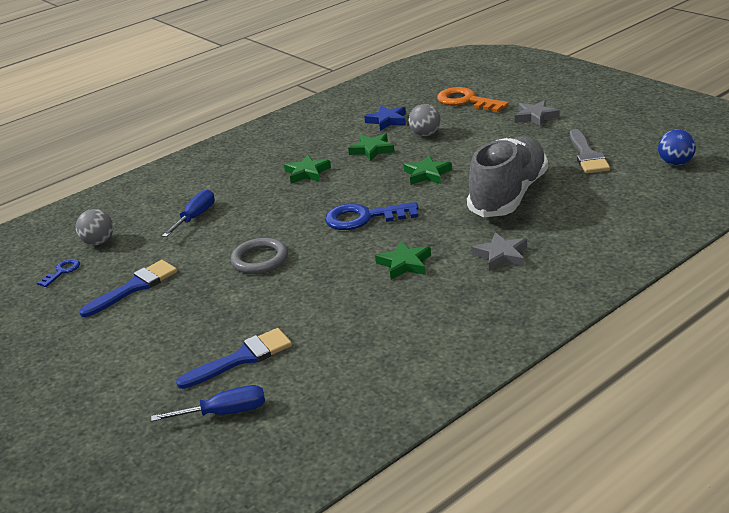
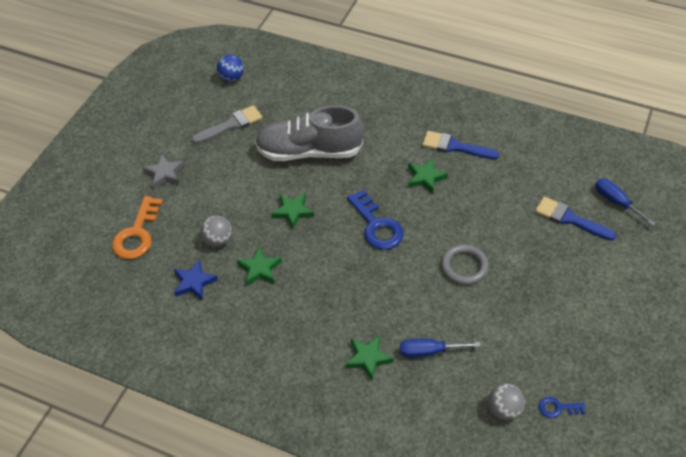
camera: 120 degrees left, 20 degrees up
(134, 287) = (543, 333): blue brush -> blue brush (454, 146)
(307, 173) = (319, 301): green star -> green star (368, 358)
(501, 255) = (391, 132): grey star -> none

